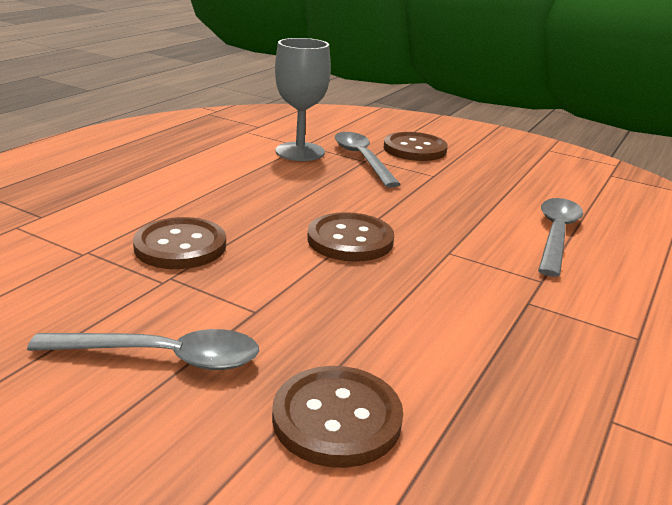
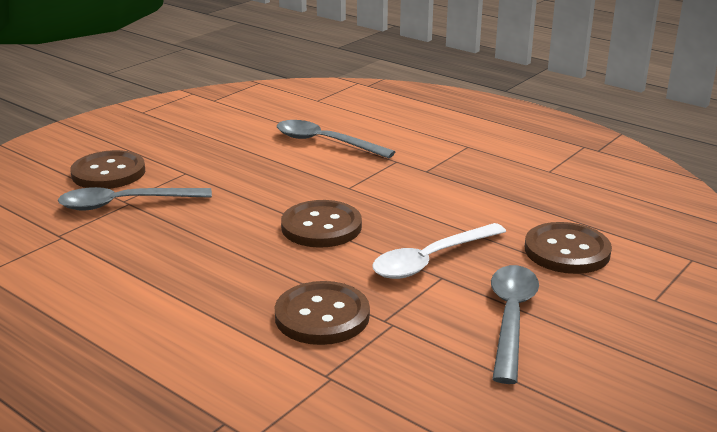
camera: 80 degrees left, 0 degrees up
(292, 304) = (431, 260): none -> white spoon
(300, 152) = (82, 239): grey goblet -> none

